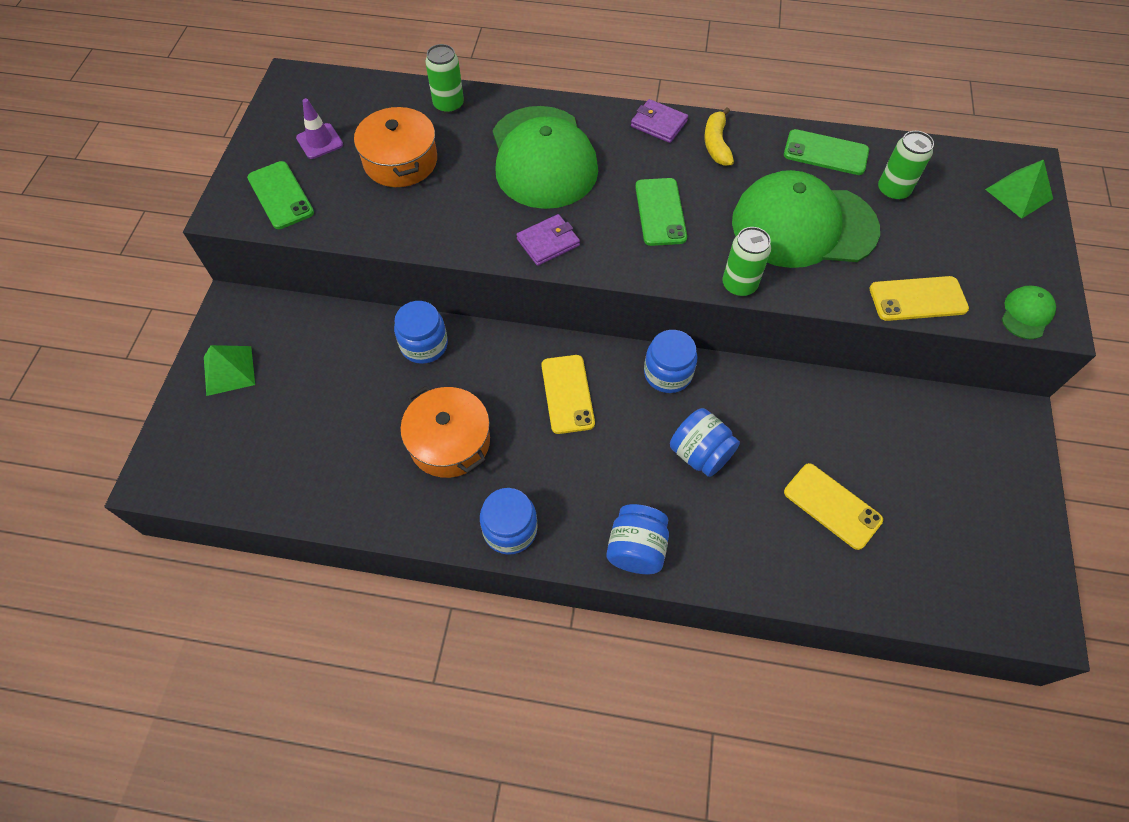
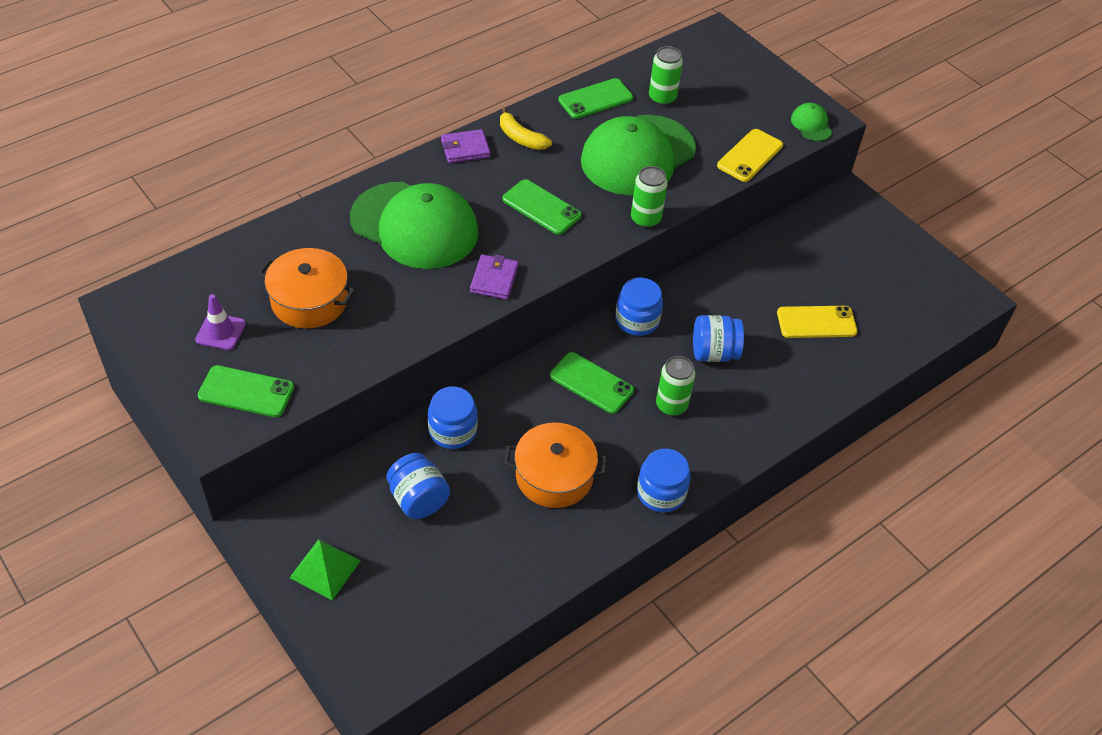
camera: 50 degrees left, 10 degrees down
(448, 105) = (290, 235): green can -> green can (671, 405)
(567, 394) = (591, 383): yellow phone -> green phone
(636, 549) = (745, 438): blue jar -> blue jar (418, 499)
(1018, 194) = (730, 54): green pyramid -> none

